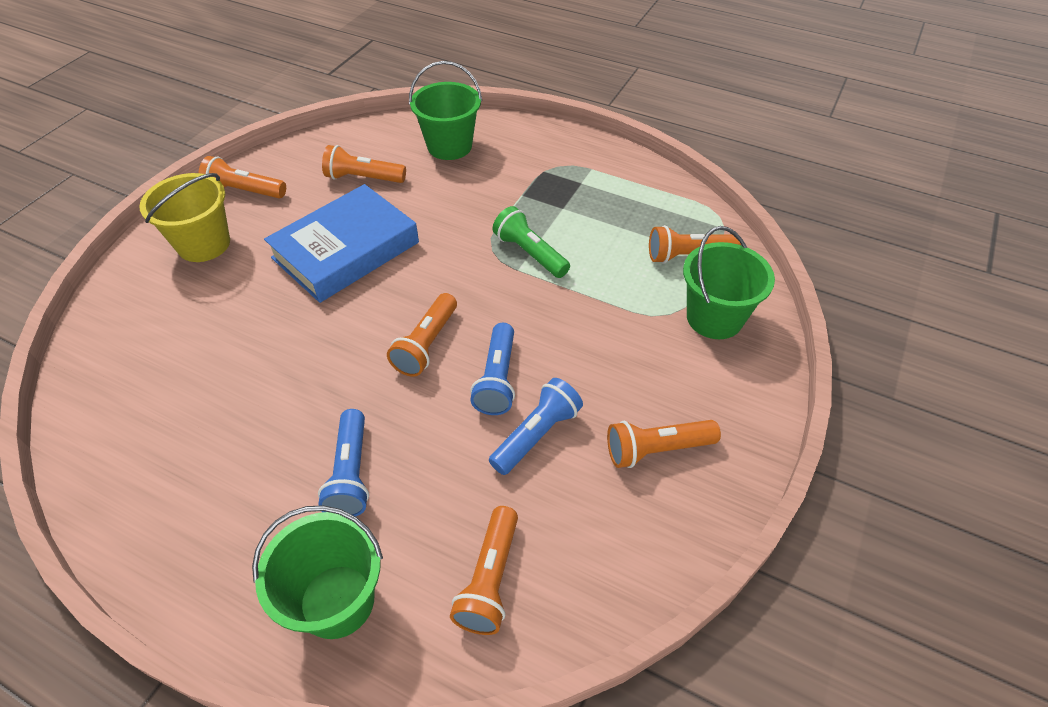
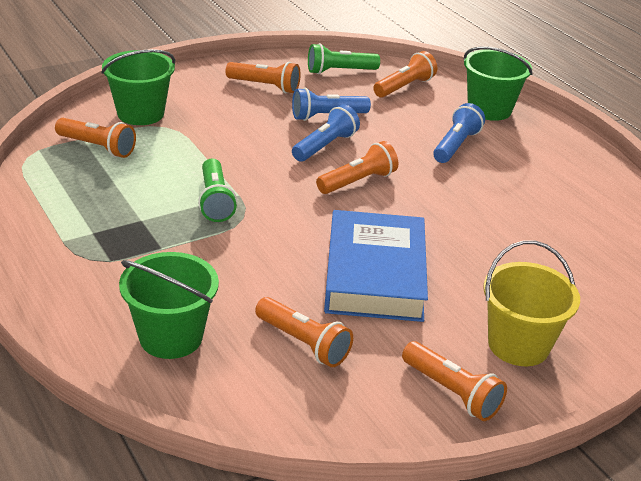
camera: 150 degrees left, 15 degrees down
(346, 250) = (374, 274): blue book -> blue book turned 75 degrees counterclockwise
(604, 558) = (339, 71): none -> green flashlight

